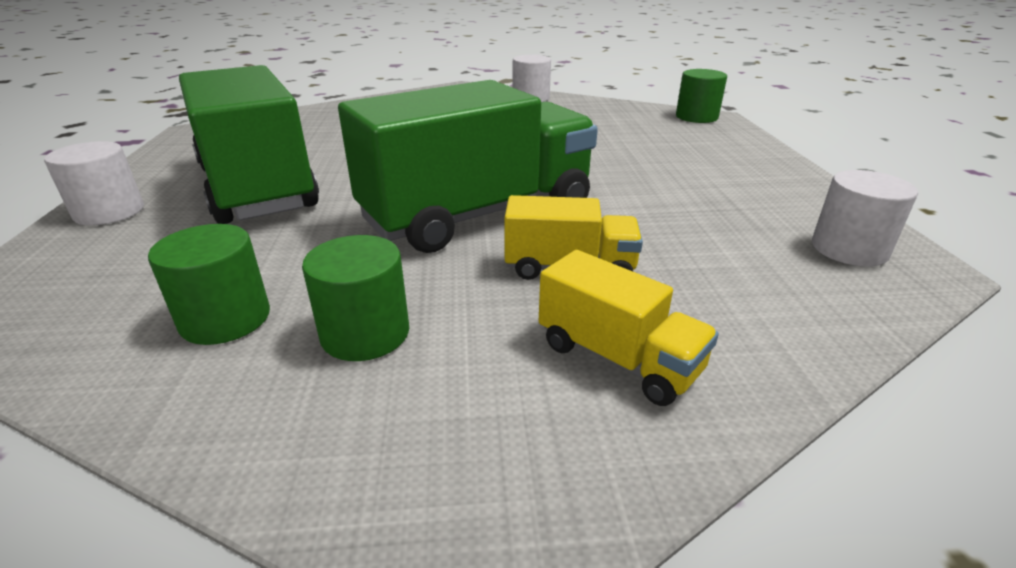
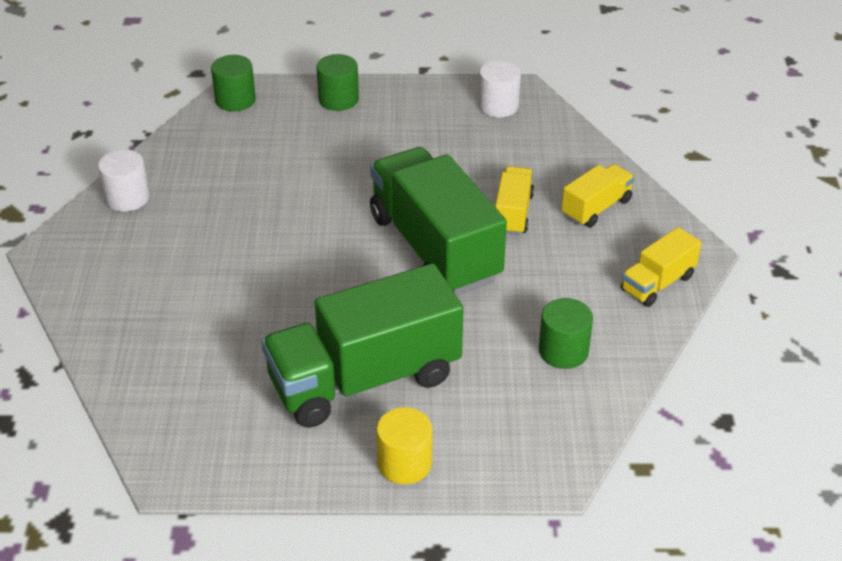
camera: 85 degrees left, 10 degrees up
(109, 212) = (404, 463): white cylinder -> yellow cylinder
(365, 333) = (577, 293): green cylinder -> green cylinder (338, 99)
(374, 452) = (657, 283): none -> yellow truck

